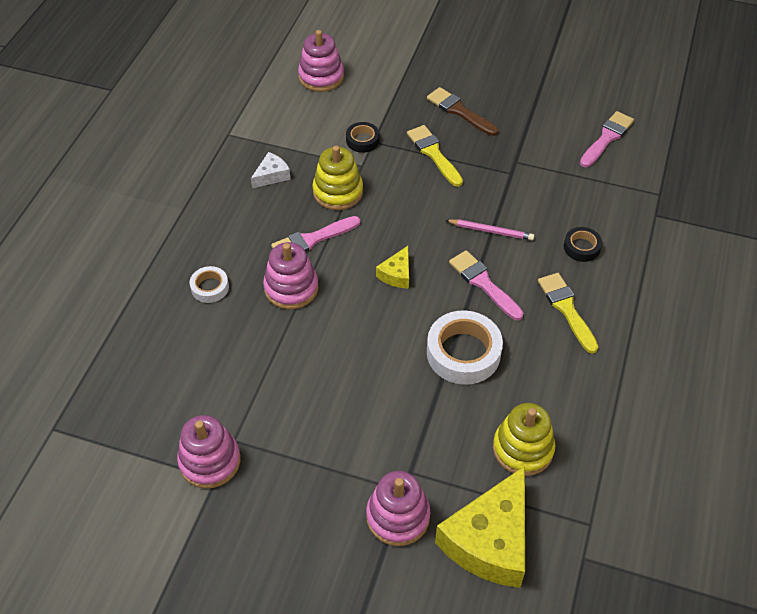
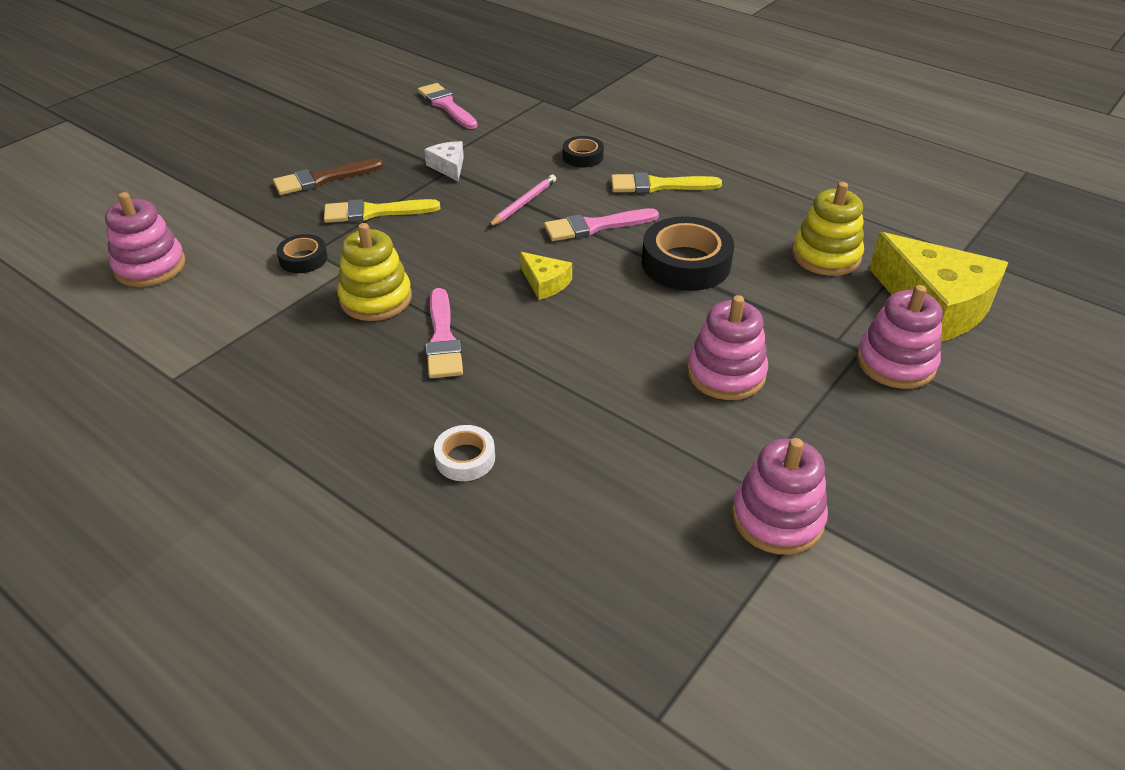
camera: 70 degrees left, 10 degrees down
(272, 175) = (296, 351): white cheese -> white cheese (448, 167)
(291, 288) = (515, 376): pink stacking toy -> pink stacking toy (726, 373)
(463, 353) = (686, 263): white tape -> black tape

